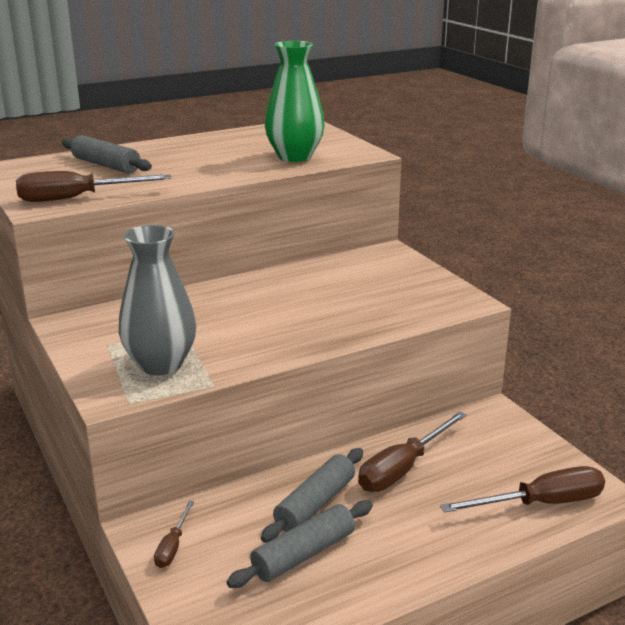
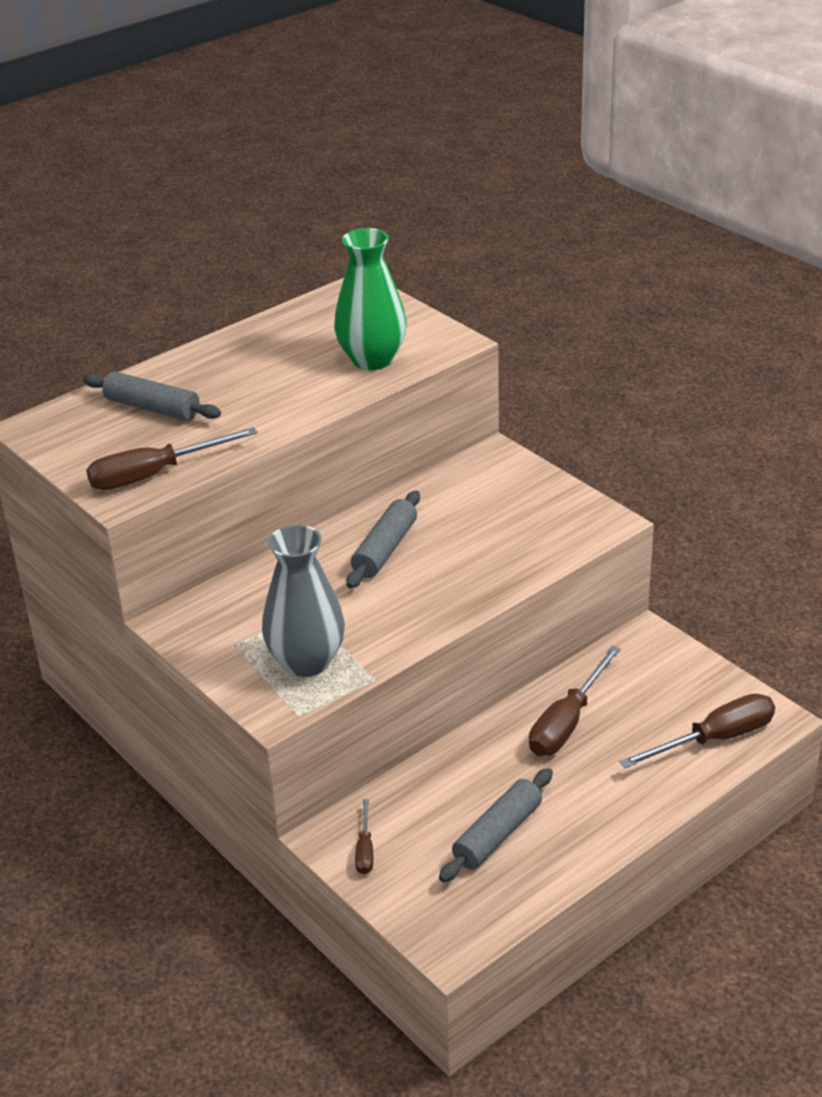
camera: 10 degrees left, 10 degrees up
(315, 504) = (491, 779): grey rolling pin -> grey rolling pin (385, 549)

